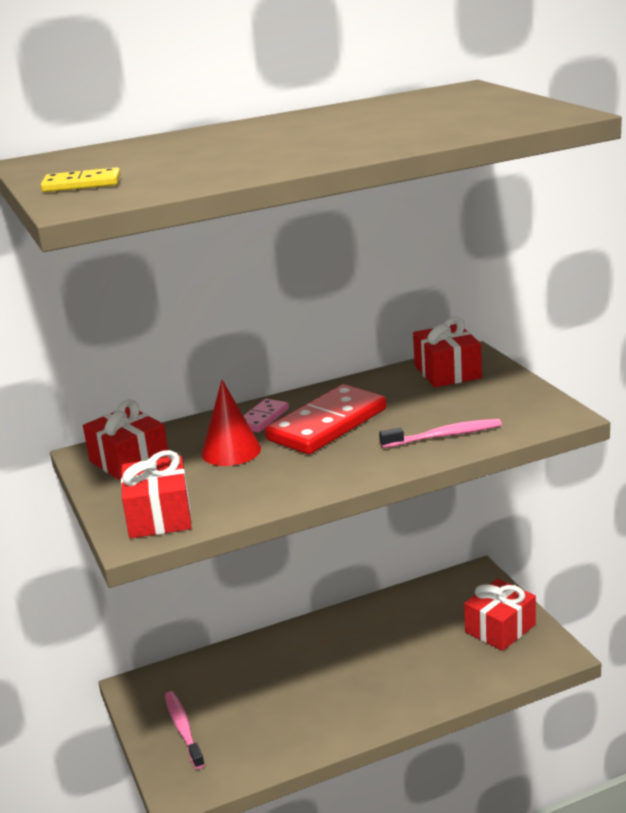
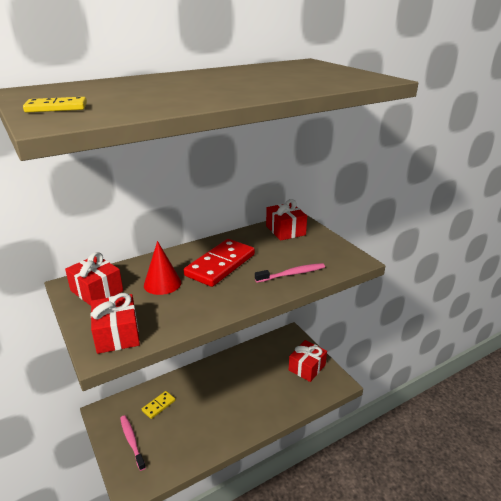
camera: 10 degrees left, 5 degrees up
(230, 680) = (158, 405): none -> yellow domino
(262, 418) = (180, 260): pink domino -> none

